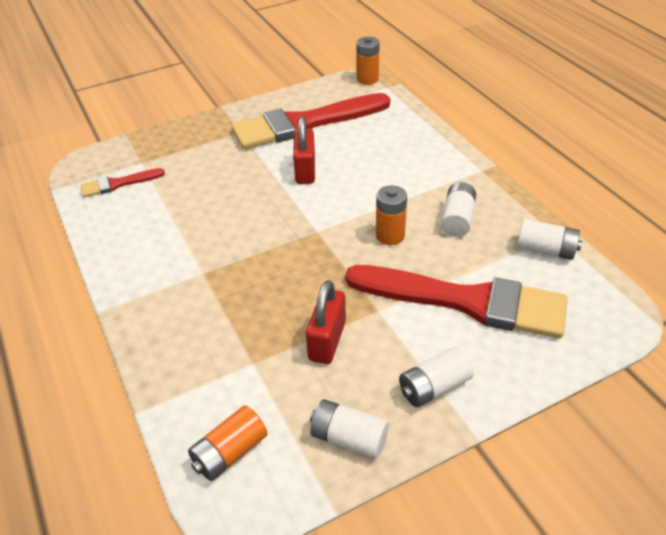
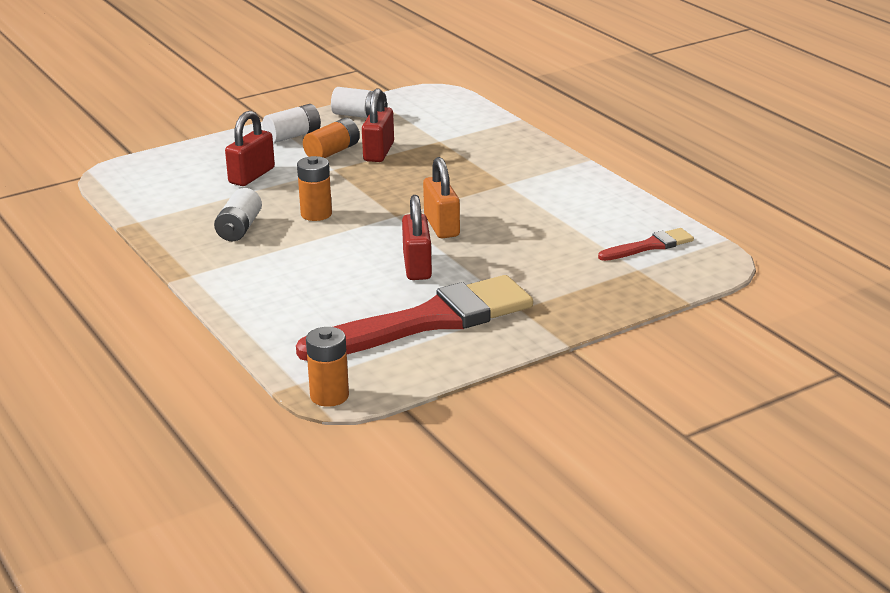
camera: 175 degrees right, 15 degrees down
(230, 453) = (444, 108): orange battery -> orange battery (332, 152)
(278, 214) = (441, 226): none -> orange padlock
(466, 301) = (252, 176): red brush -> red padlock
(545, 250) = (157, 209): white battery -> none

